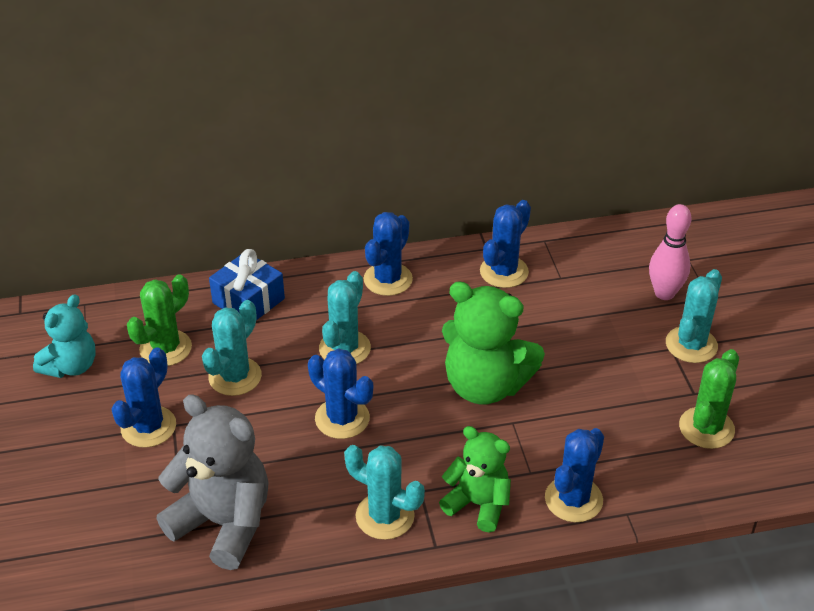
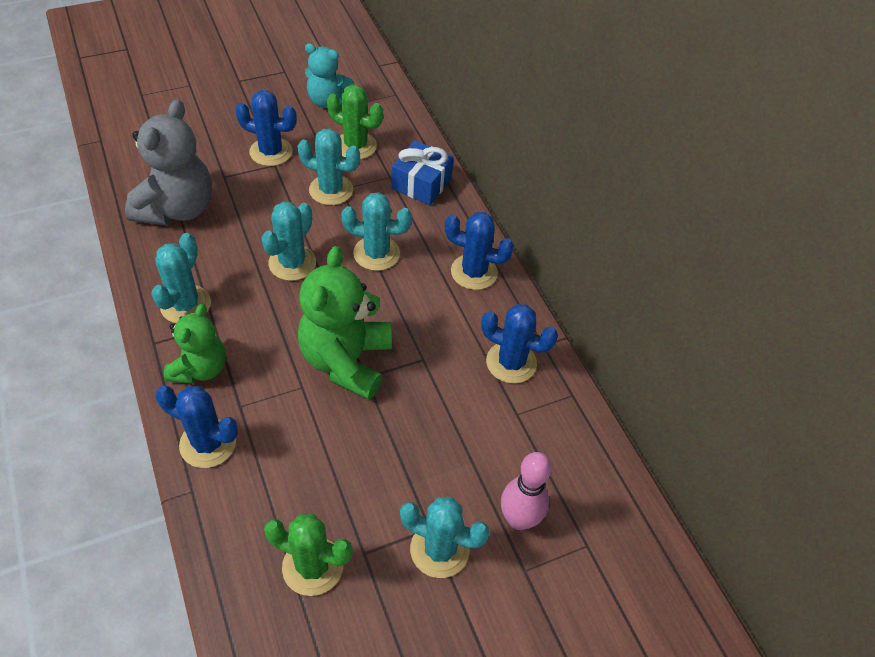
camera: 75 degrees right, 10 degrees up
(342, 418) = (292, 263): blue cactus -> turquoise cactus

